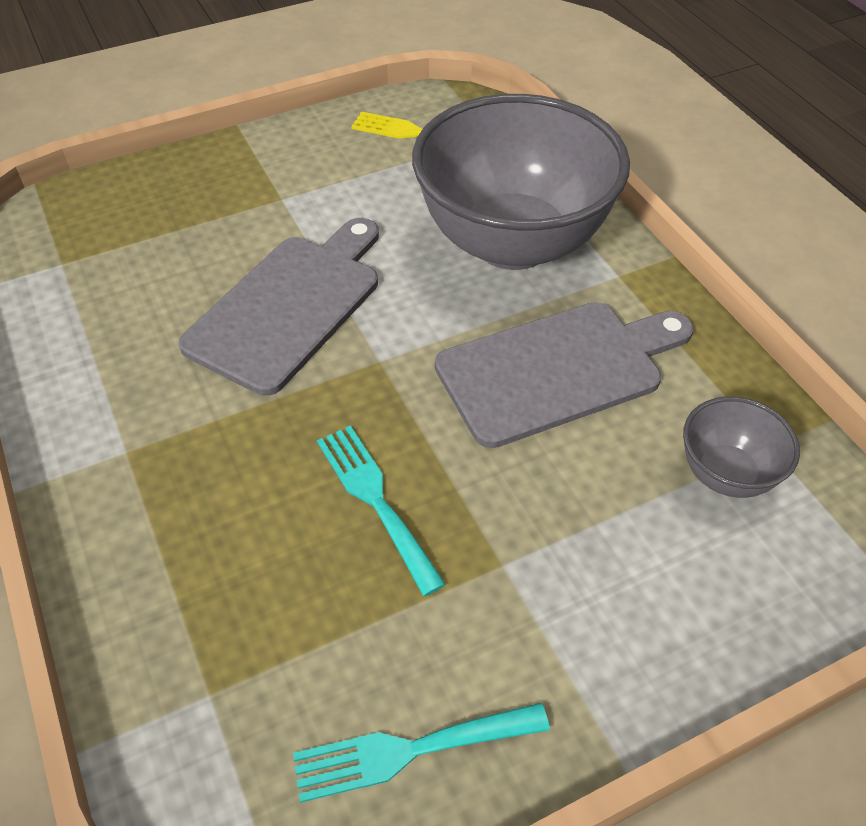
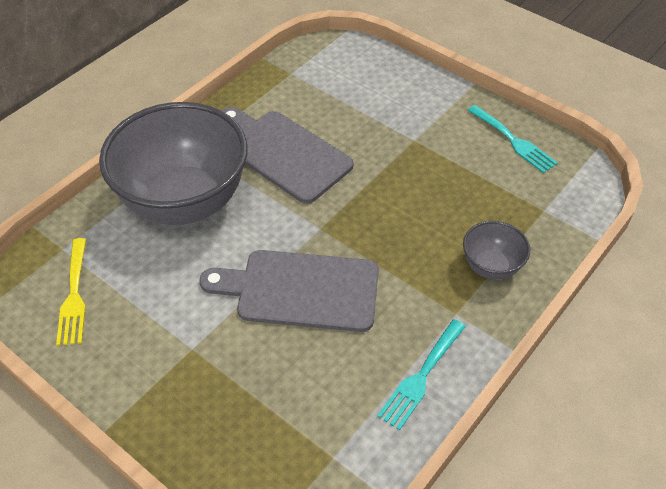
camera: 115 degrees left, 0 degrees up
(375, 500) = (411, 194): turquoise fork -> turquoise fork (421, 377)
(726, 474) = (316, 83): grey bowl -> grey bowl (491, 267)

